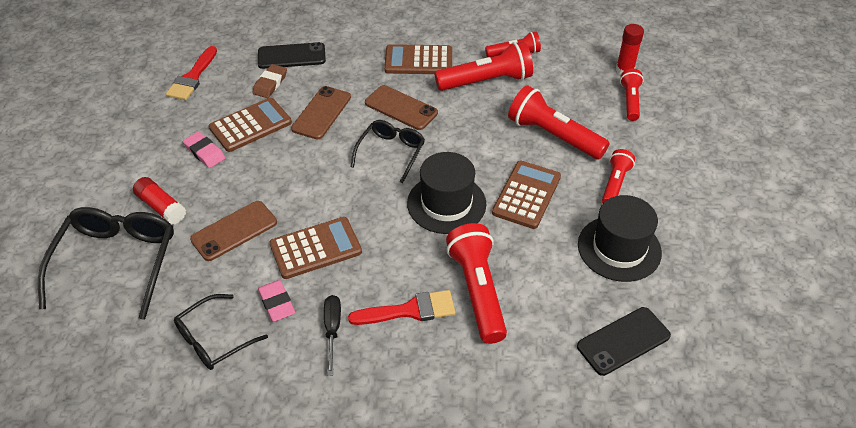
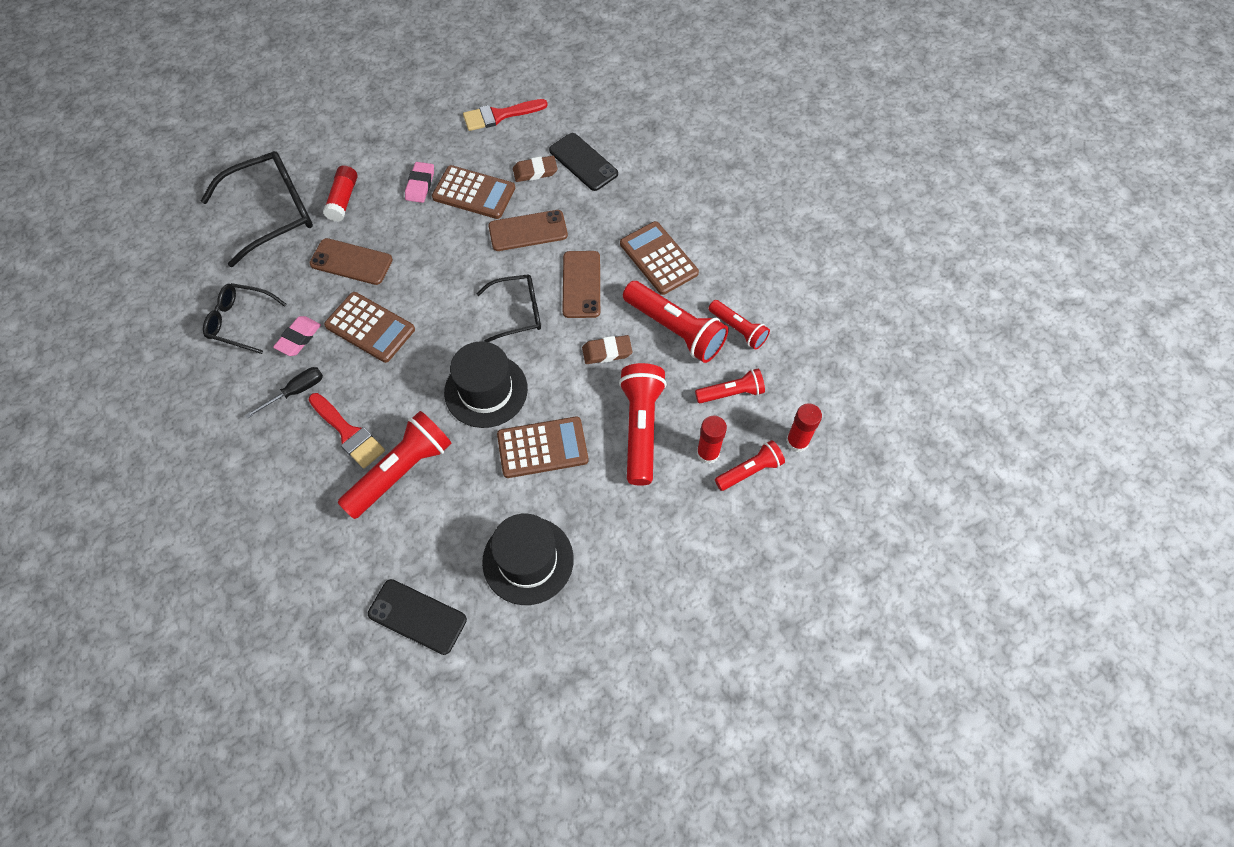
camera: 55 degrees right, 15 degrees up
(473, 122) = (607, 352): none -> brown eraser
(601, 113) = (708, 453): none -> red glue stick
(615, 184) = (613, 516): red flashlight -> red flashlight (731, 393)

